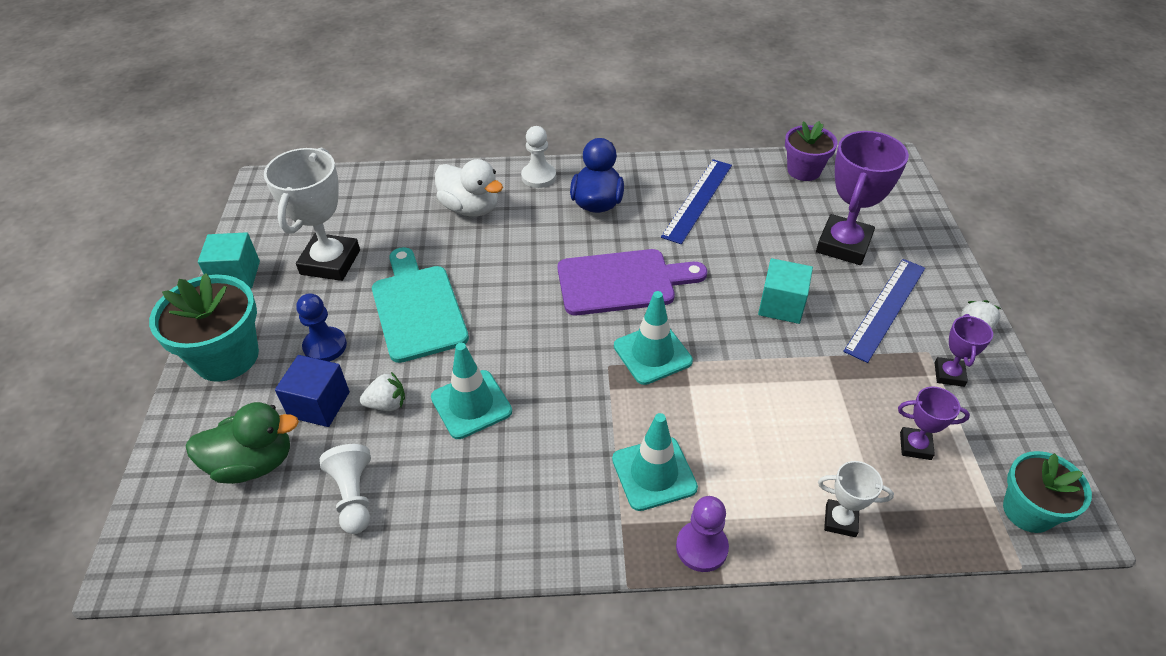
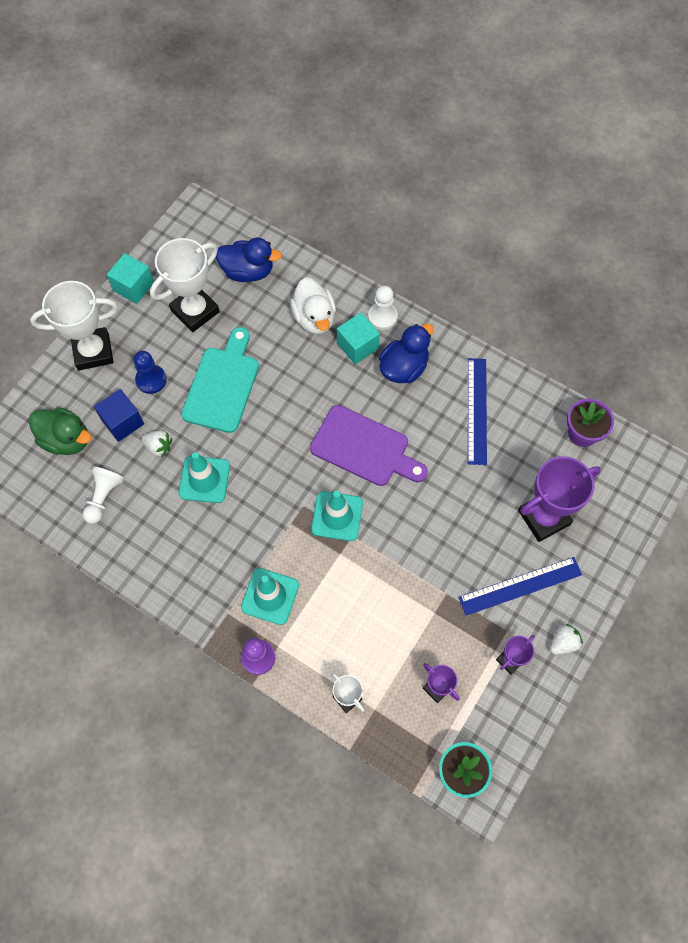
camera: 35 degrees right, 20 degrees up
(226, 357) = (93, 351): turquoise flower pot -> white trophy
(365, 205) = (248, 271): none -> blue duck
(698, 200) = (477, 410): blue ruler -> blue ruler turned 60 degrees counterclockwise
(781, 305) = (452, 536): turquoise cube -> turquoise cube (357, 346)

